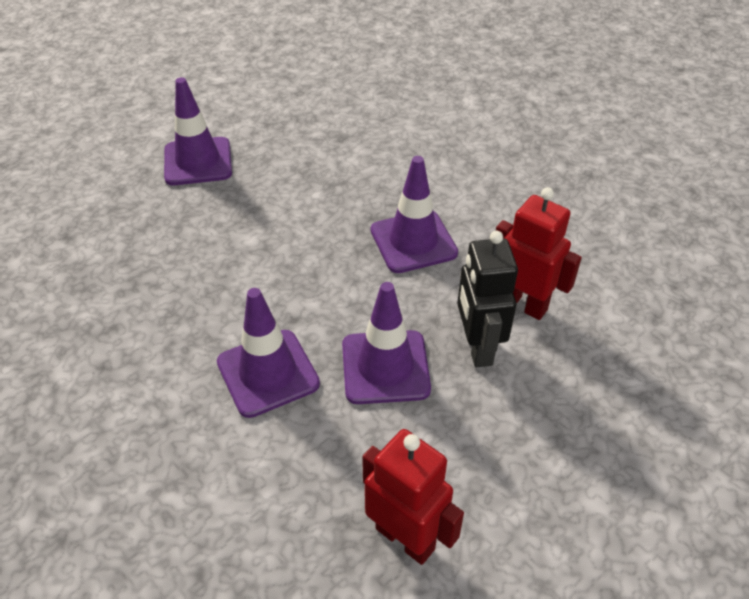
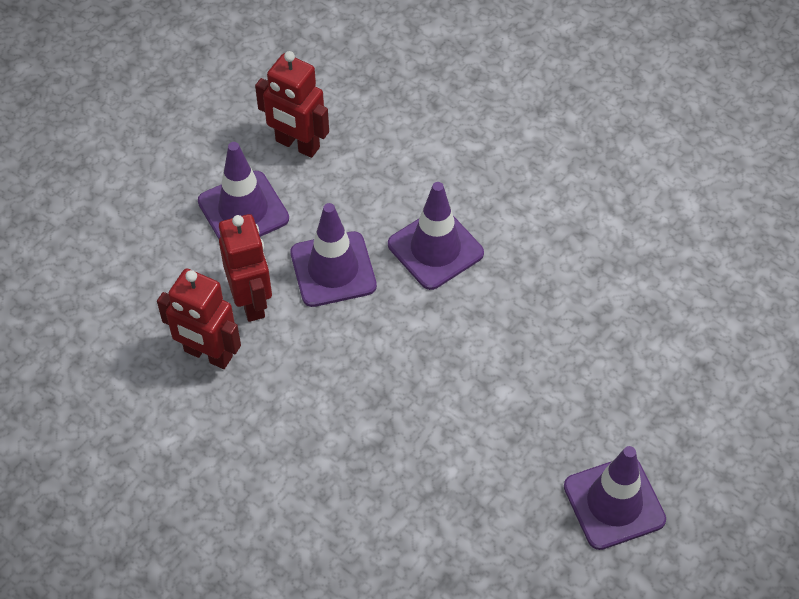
camera: 170 degrees right, 10 degrees up
(413, 242) = (327, 417): purple traffic cone -> purple traffic cone (243, 210)
(477, 347) = (251, 301): black robot -> red robot

